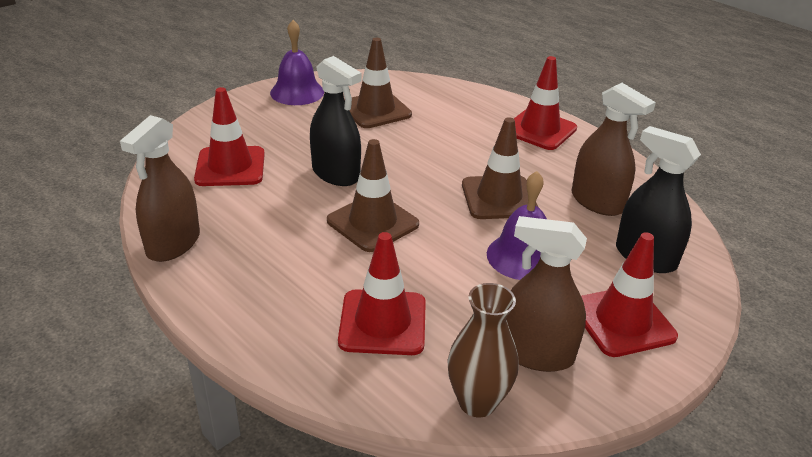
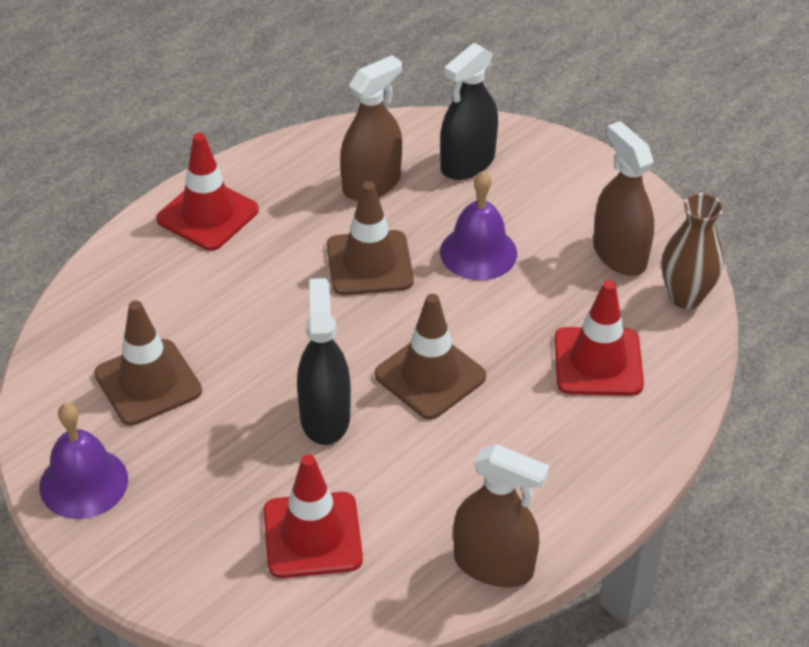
camera: 90 degrees left, 10 degrees up
(336, 174) = (325, 417): black spray bottle -> black spray bottle turned 45 degrees counterclockwise
(536, 354) = (619, 254): brown spray bottle -> brown spray bottle turned 135 degrees clockwise
(622, 321) = (566, 193): red traffic cone -> none

